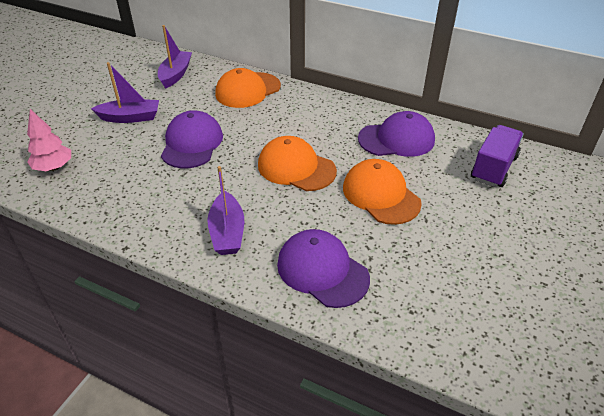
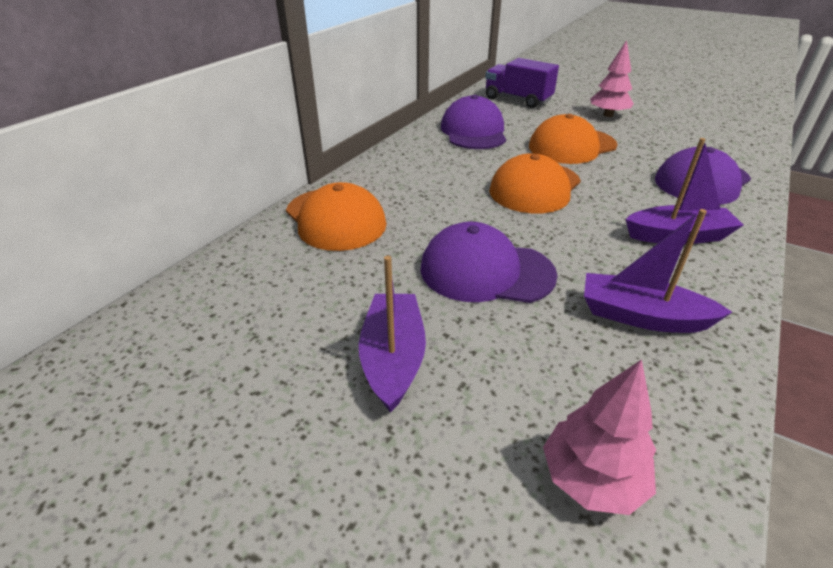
camera: 85 degrees left, 5 degrees down
(175, 74) = (238, 301): purple boat -> purple boat (641, 316)
(477, 232) = (608, 115): none -> pink tree

